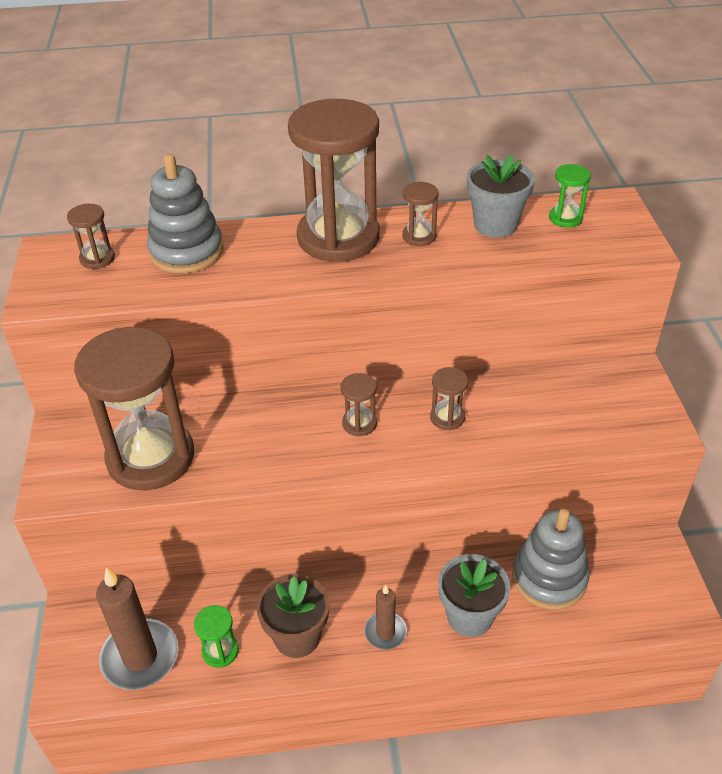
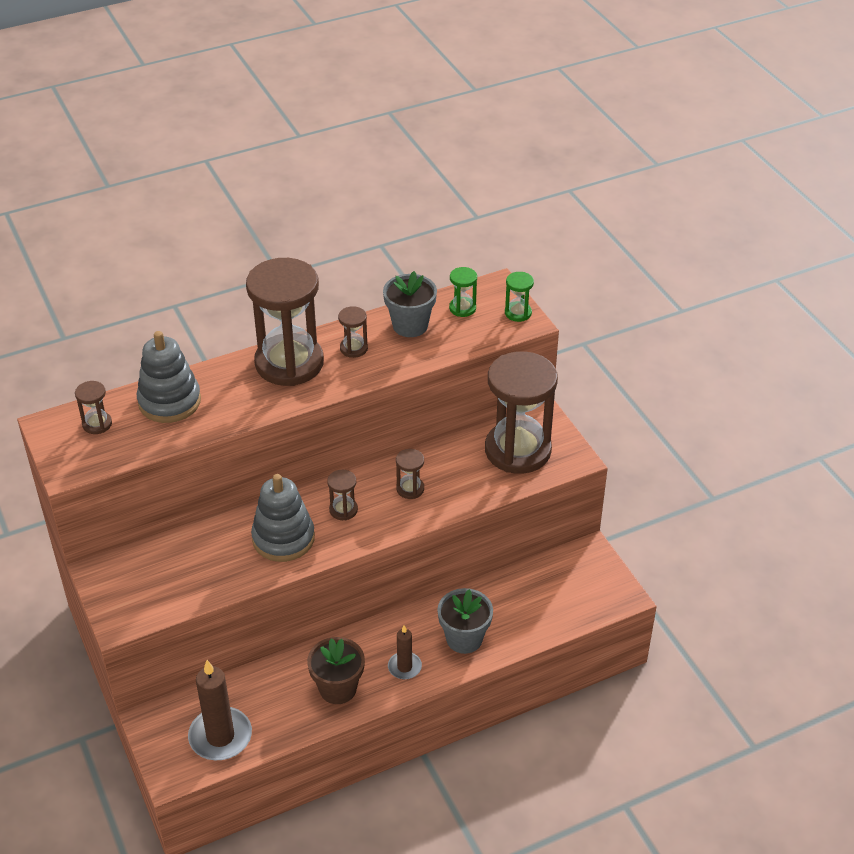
camera: 20 degrees left, 0 degrees up
(151, 457) = (187, 576): brown hourglass -> brown hourglass (518, 450)
(220, 651) = (282, 715): green hourglass -> green hourglass (518, 313)
(549, 578) = (515, 595): grey stacking toy -> grey stacking toy (283, 538)

